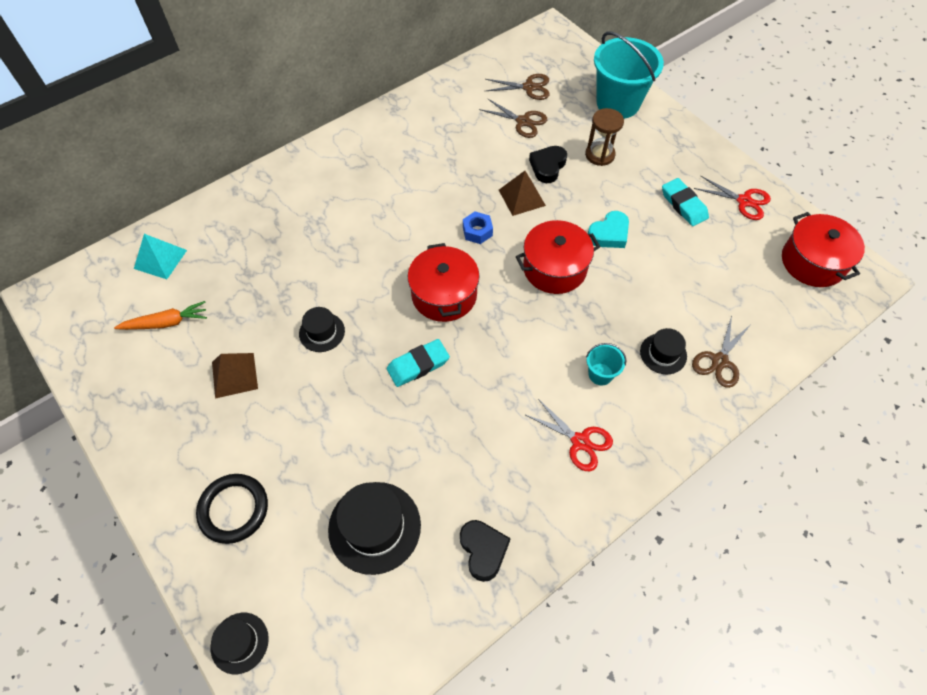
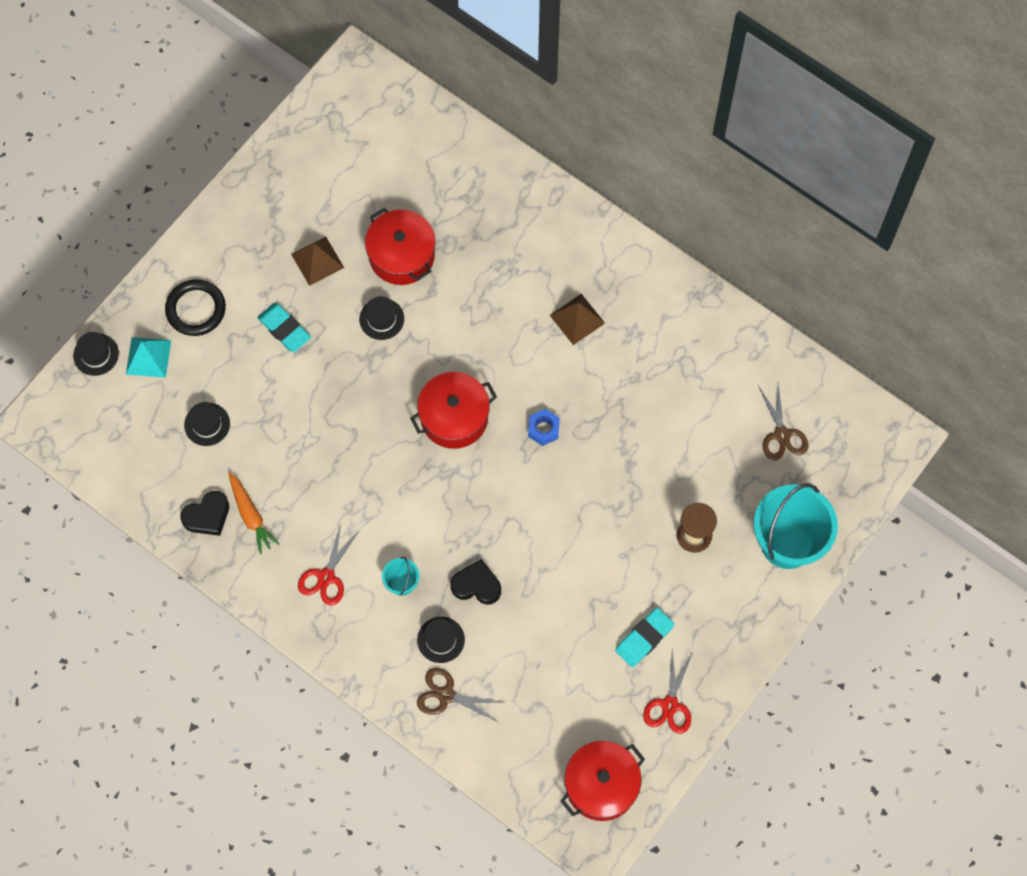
camera: 75 degrees right, 10 degrees up
(160, 259) = (424, 143): turquoise pyramid -> turquoise pyramid (148, 357)
(166, 322) = (355, 180): orange carrot -> orange carrot (251, 515)
(374, 527) = (207, 424): black hat -> black hat, size x0.57
(418, 365) = (368, 415): turquoise eraser -> turquoise eraser (284, 329)
(522, 197) = (604, 464): brown pyramid -> brown pyramid (577, 319)
(523, 122) = (721, 440): brown scissors -> none
(547, 166) = (658, 482): black heart -> black heart (476, 585)
(554, 268) = (517, 517): red pot -> red pot (401, 256)
(609, 234) = (579, 564): turquoise heart -> none

